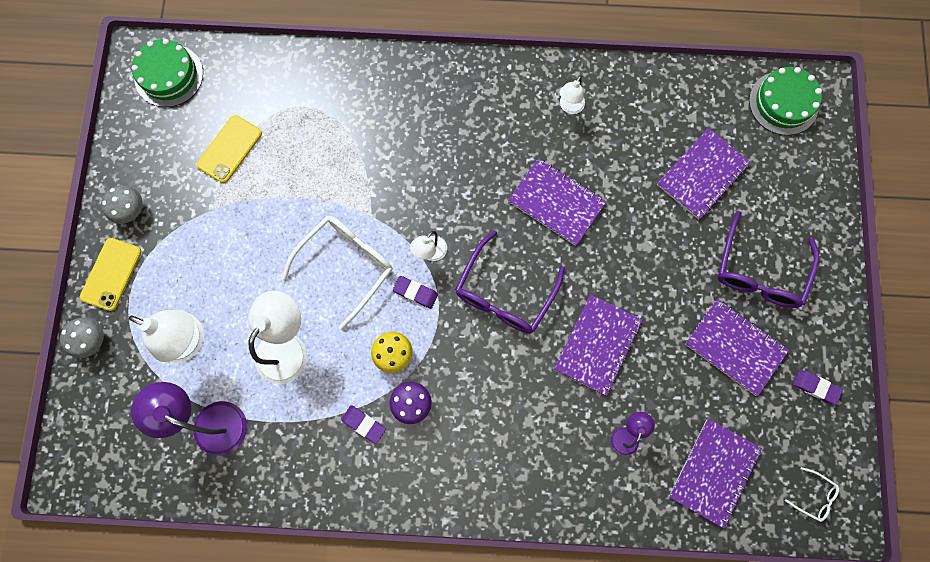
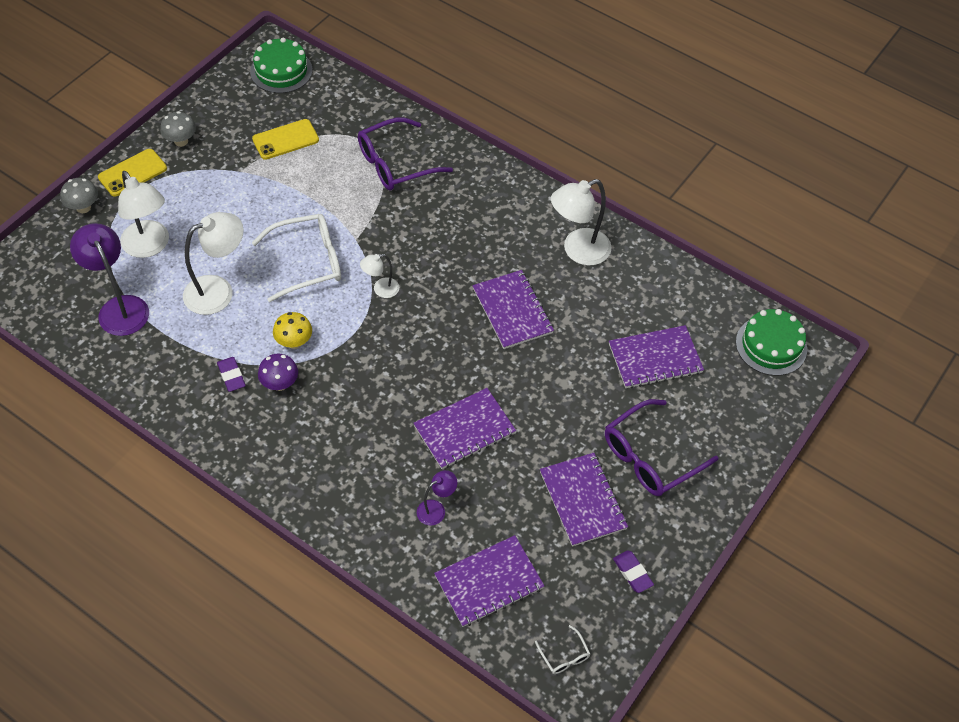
camera: 30 degrees right, 20 degrees down
(415, 293) = (347, 310): purple eraser -> none
(505, 293) = (418, 350): purple glasses -> purple glasses (396, 163)
(569, 107) = (578, 251): white lamp -> white lamp, size x1.91

